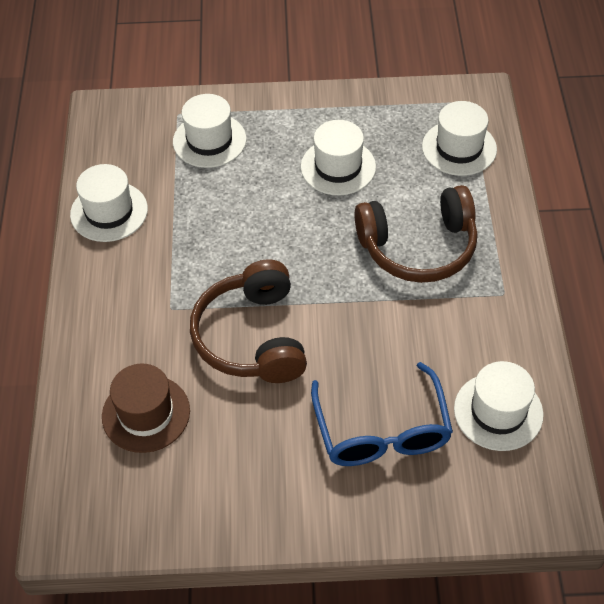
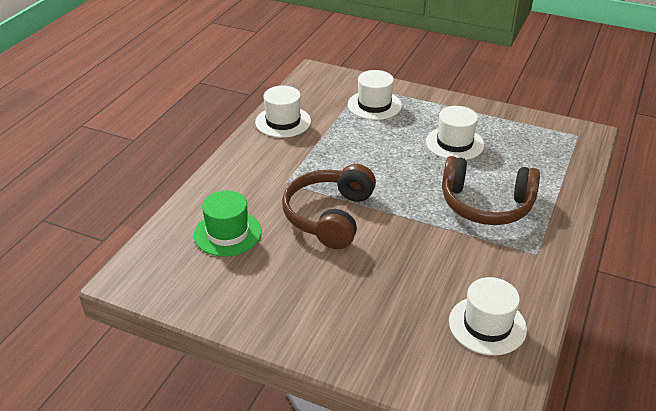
camera: 25 degrees right, 15 degrees down
(146, 413) = (227, 233): brown hat -> green hat
(382, 431) = (386, 304): blue glasses -> none
(459, 148) = (553, 158): white hat -> none

